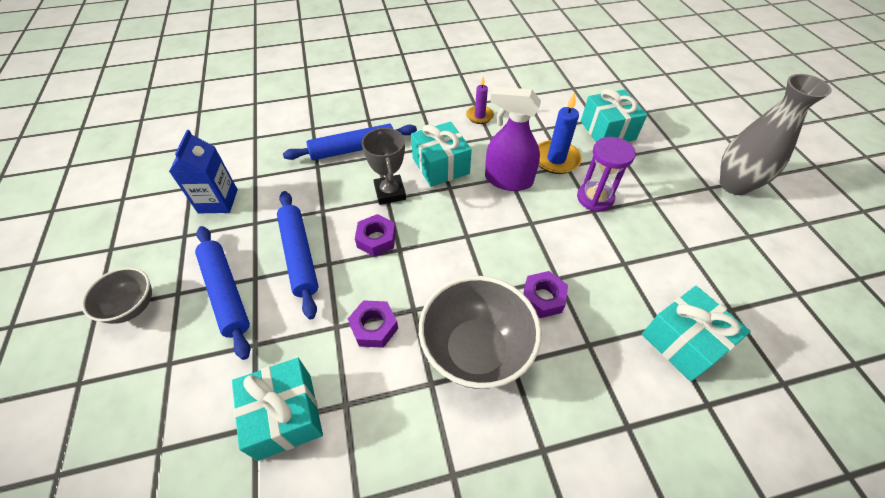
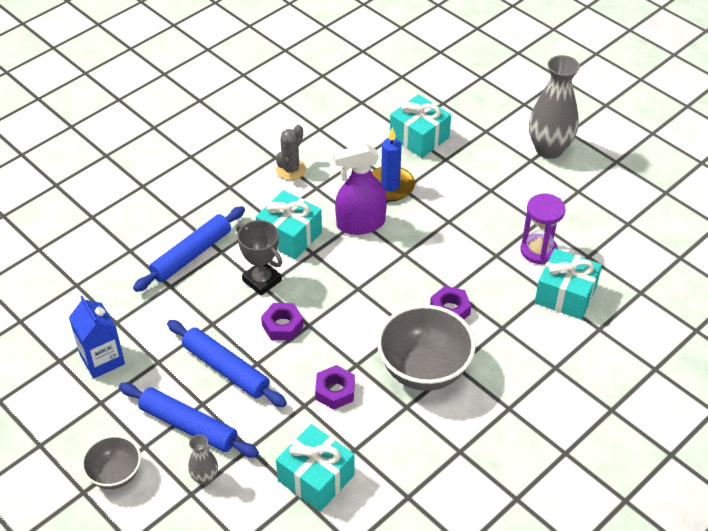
camera: 30 degrees left, 5 degrees down
(193, 353) = (205, 478): none -> grey vase
(479, 116) = (291, 170): purple candle -> grey cactus
(595, 198) = (444, 209): purple hourglass -> purple hourglass (538, 250)

